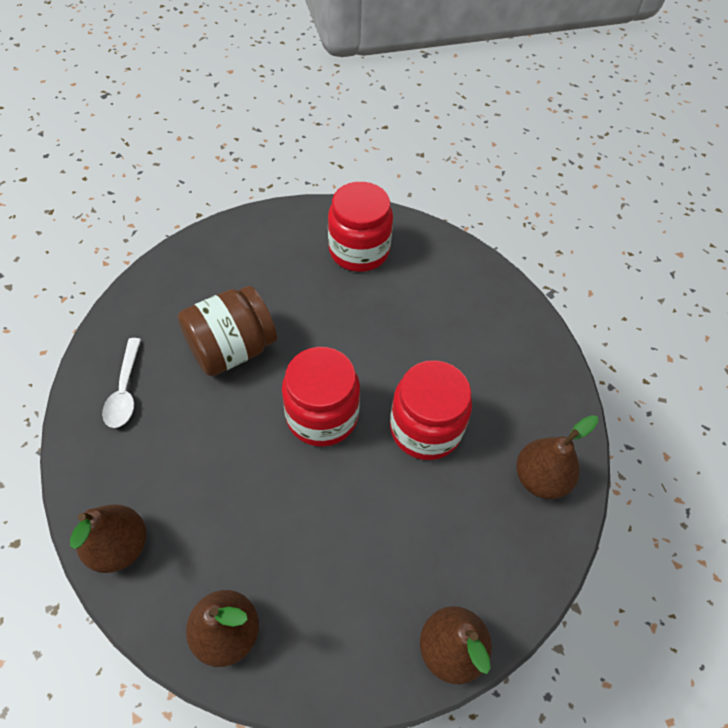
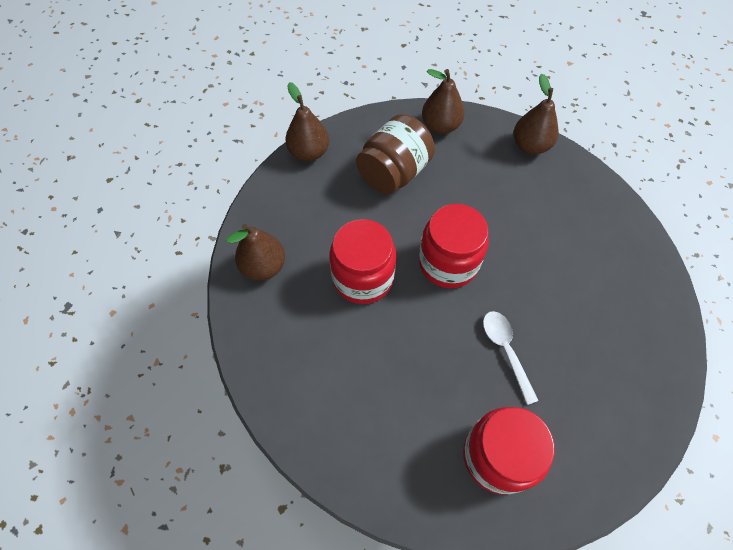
camera: 165 degrees right, 5 degrees up
(125, 390) = (607, 235): white spoon -> white spoon (506, 351)
(232, 349) = (552, 295): brown jar -> brown jar (394, 173)

